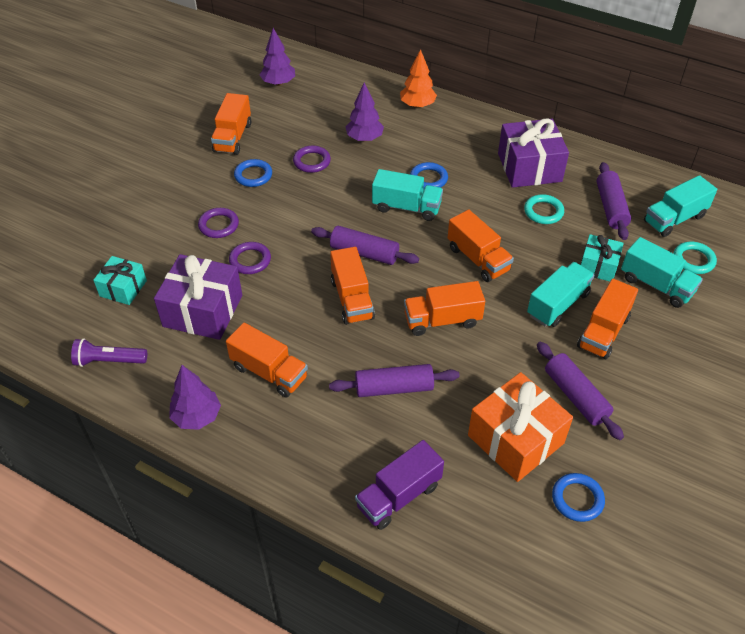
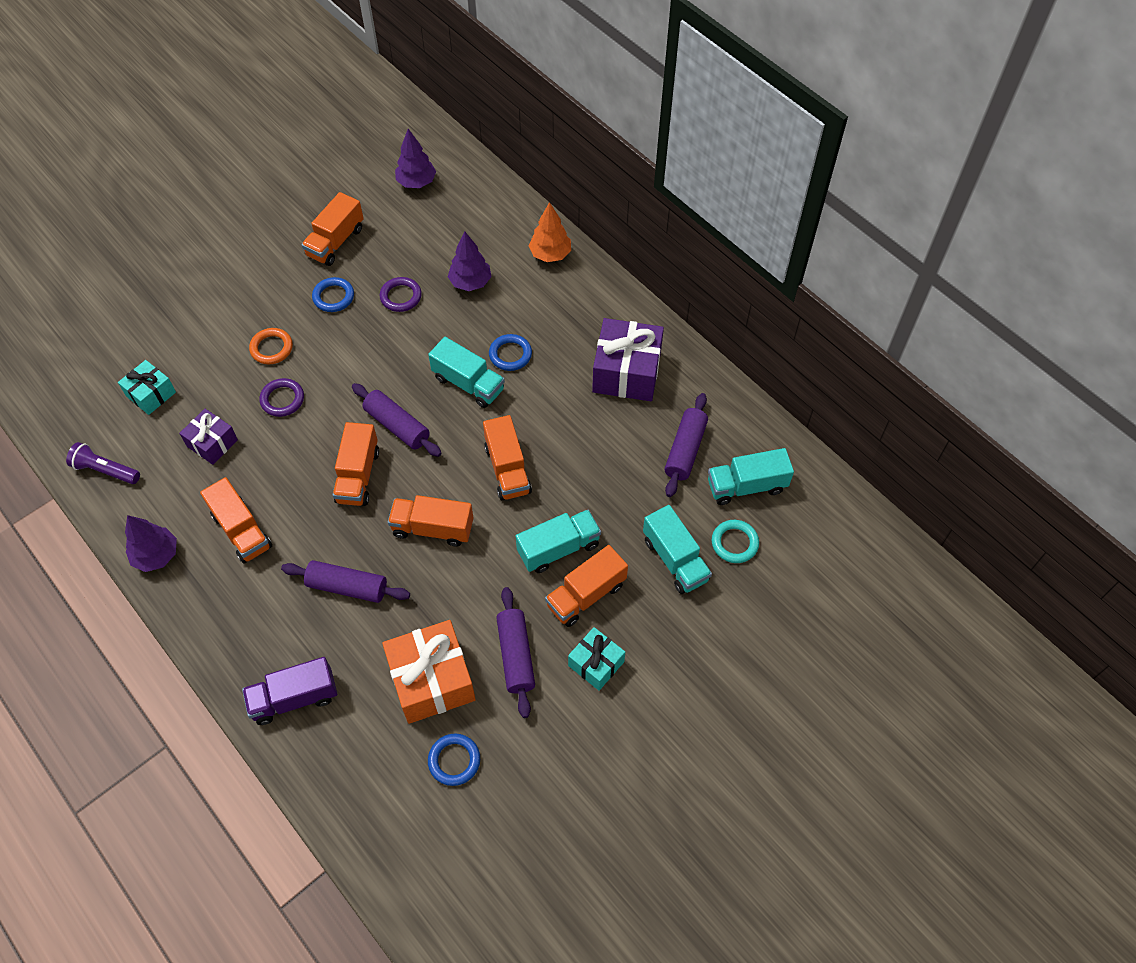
camera: 20 degrees right, 10 degrees up
(203, 311) = (212, 443): purple gift -> purple gift, size x0.58
(218, 225) = (271, 348): purple ring -> orange ring
(543, 212) = (609, 433): turquoise ring -> none
(598, 266) = (627, 517): turquoise gift -> turquoise gift (596, 664)

